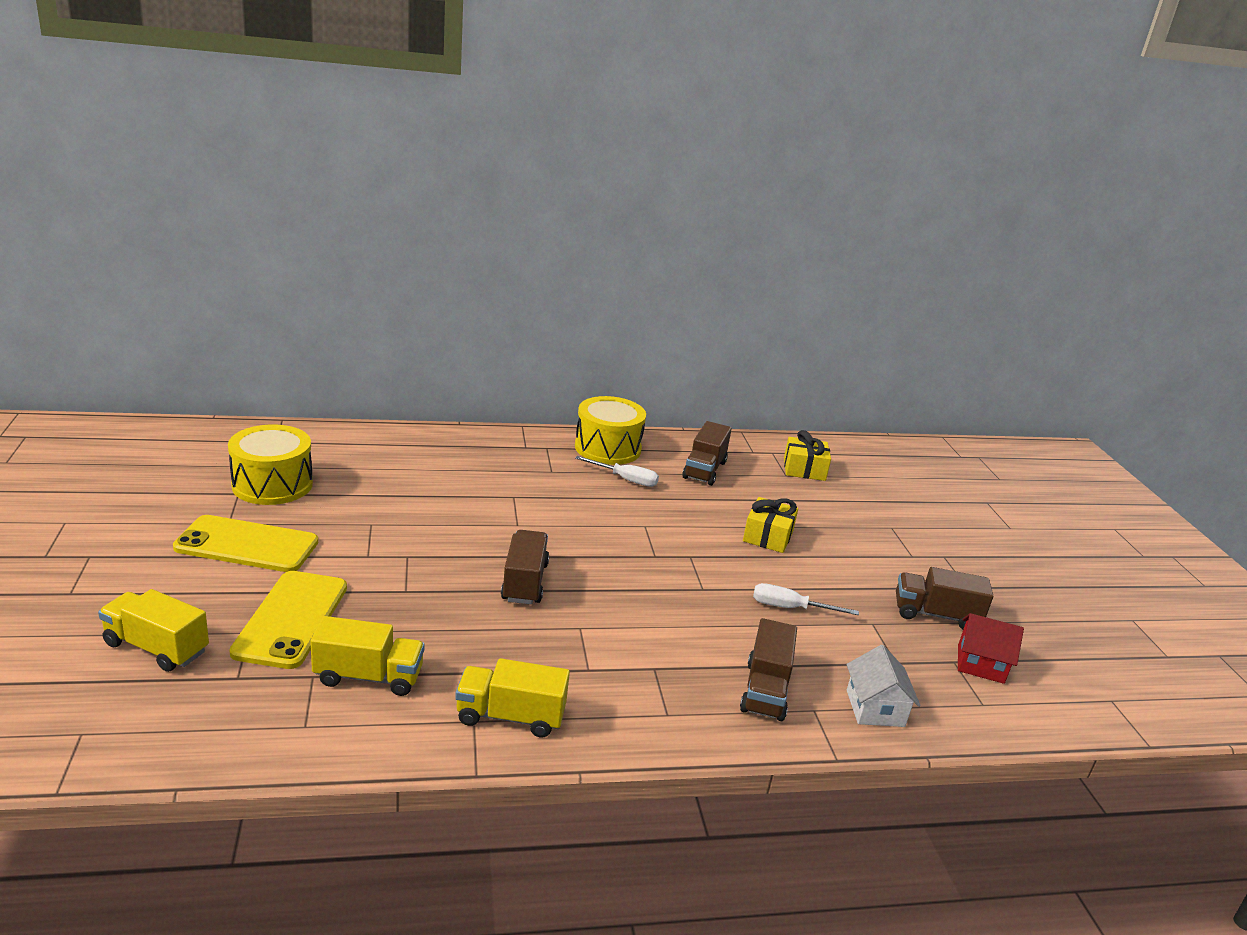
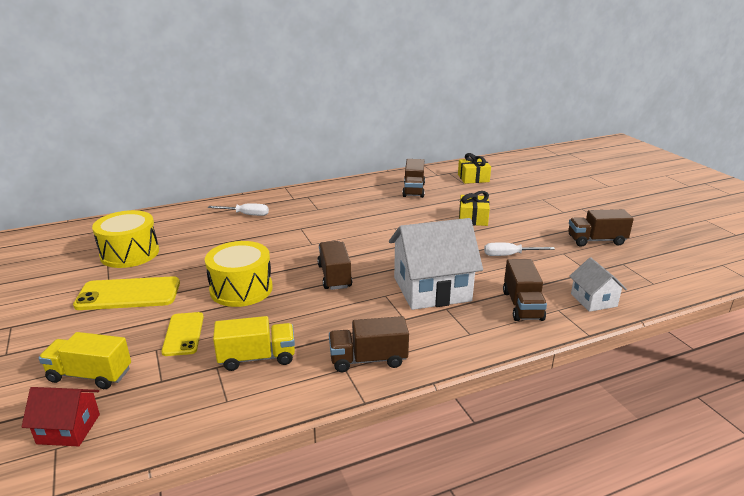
camera: 10 degrees left, 0 degrees up
(291, 619) = (183, 334): yellow phone -> yellow phone, size x0.63
(510, 716) = (368, 359): yellow truck -> brown truck
(608, 448) = (347, 189): yellow drum -> yellow drum (241, 289)
(625, 479) = (367, 204): white screwdriver -> white screwdriver (246, 214)
(649, 634) = (432, 289): none -> white house
(980, 664) = (638, 261): red house -> red house (68, 429)

